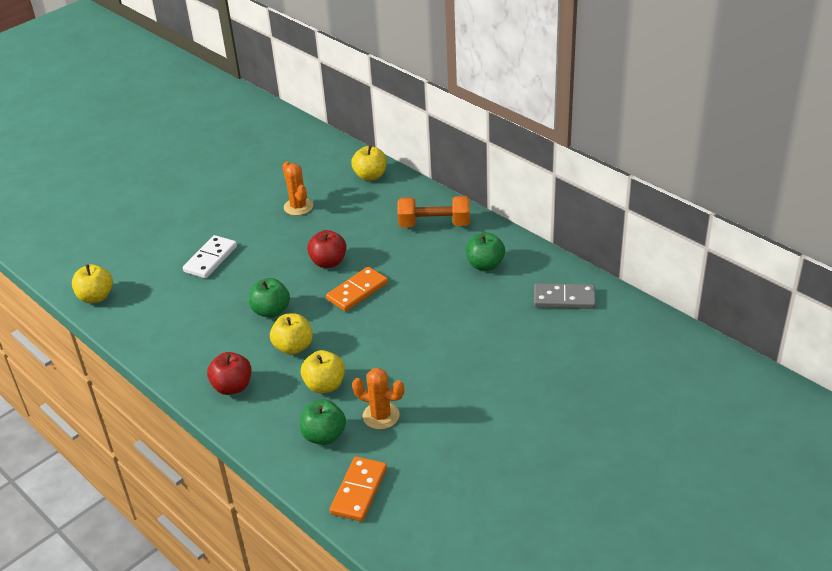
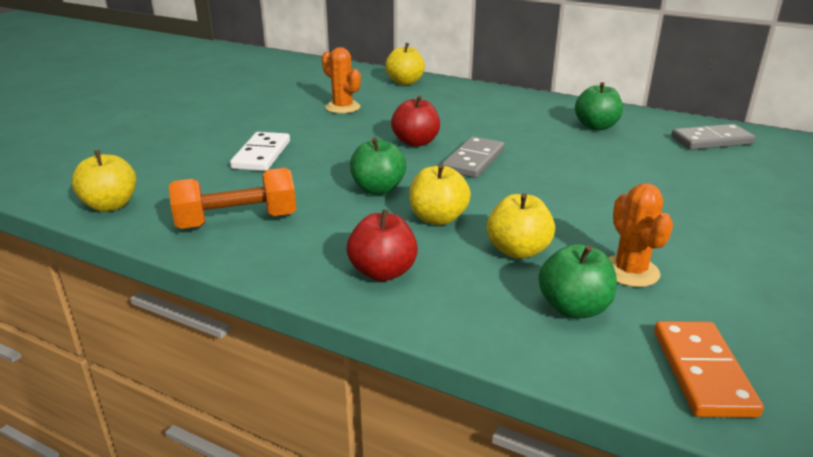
camera: 20 degrees left, 10 degrees down
(357, 291) = (473, 160): orange domino -> grey domino
(381, 416) = (630, 271): orange cactus -> orange cactus turned 75 degrees clockwise
(434, 224) = (508, 105): orange dumbbell -> orange dumbbell (237, 221)

